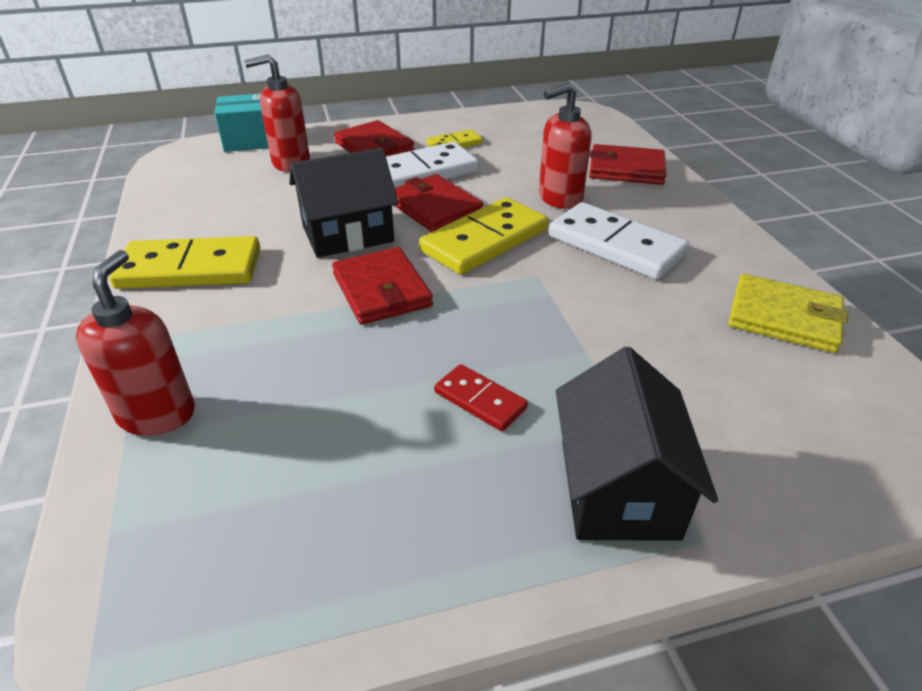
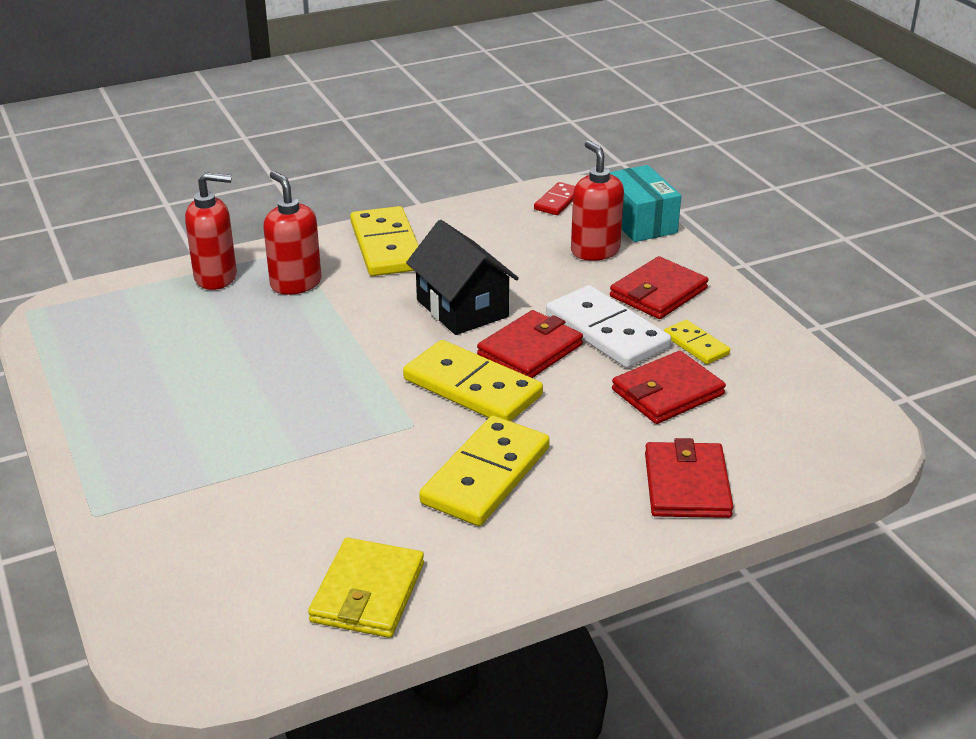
camera: 80 degrees right, 5 degrees down
(381, 290) = (373, 340): red wallet -> red wallet (667, 392)
(480, 400) = (233, 406): red domino -> red domino (557, 201)
(559, 198) = (582, 432): red soap dispenser -> red soap dispenser (295, 283)
(615, 245) = (485, 475): white domino -> yellow domino
(618, 488) = (142, 476): black house -> none

